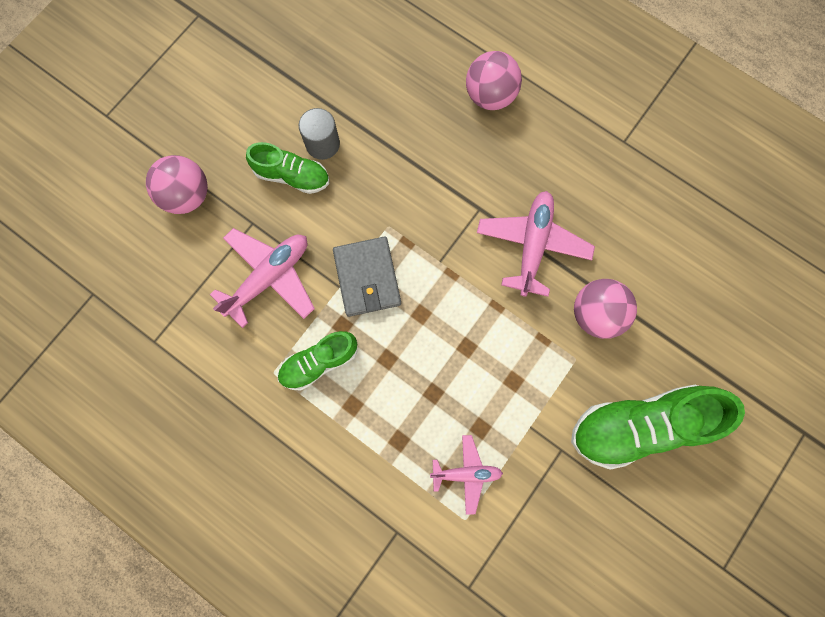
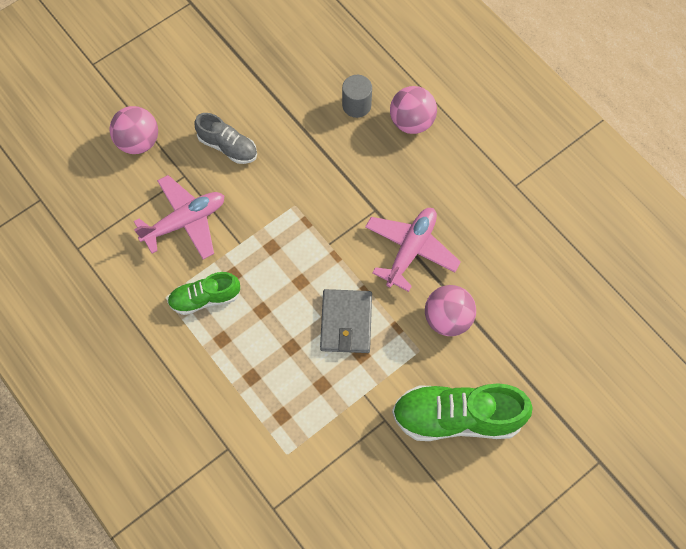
camera: 15 degrees right, 10 degrees down
(292, 176) = (228, 146): green shoe -> grey shoe
(322, 144) = (260, 127): grey cylinder -> grey cylinder (356, 105)
(367, 278) = (264, 242): grey wallet -> grey wallet (346, 322)
(466, 473) = (299, 417): pink plane -> none

